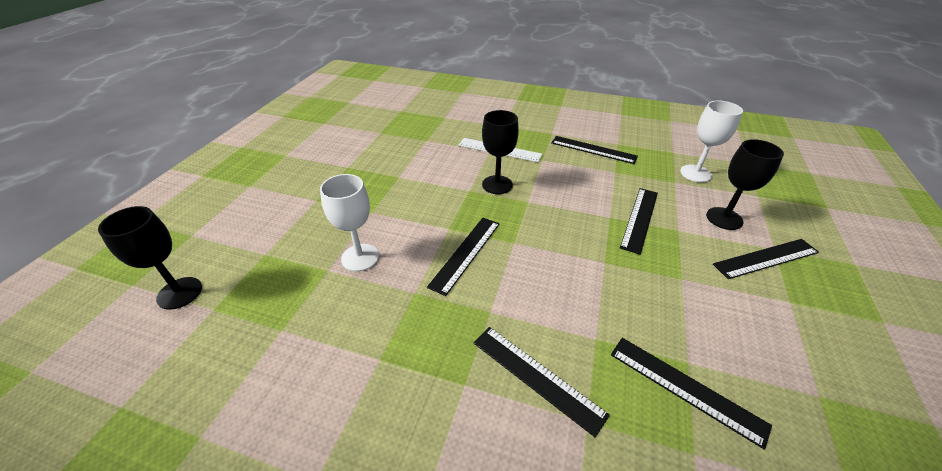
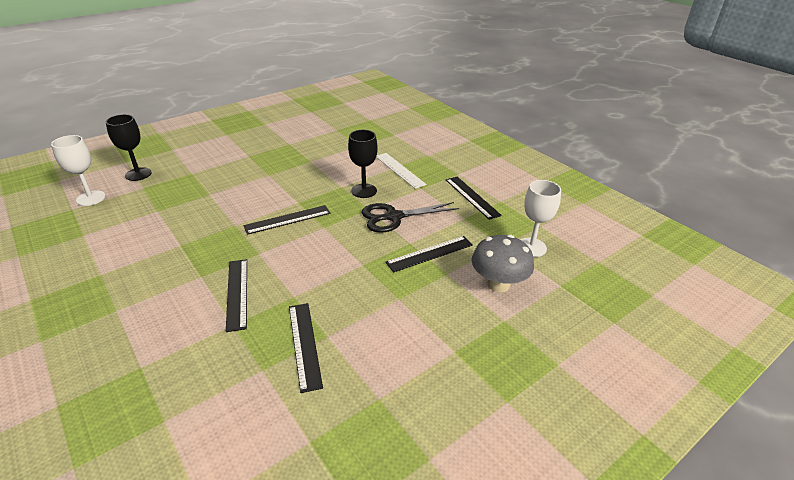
camera: 35 degrees right, 5 degrees down
(360, 257) = (231, 195): white goblet -> white goblet (91, 198)
(561, 198) = (394, 217): none -> black scissors
(724, 218) = (498, 284): black goblet -> grey mushroom
(766, 258) = (484, 321): black ruler -> none

